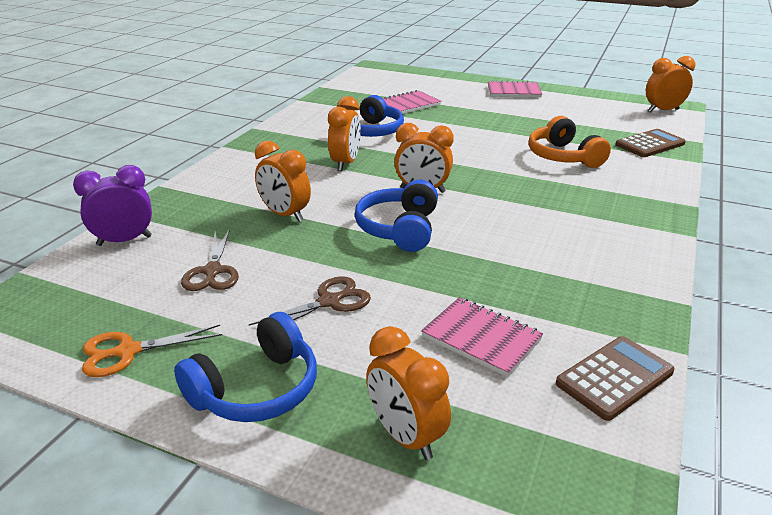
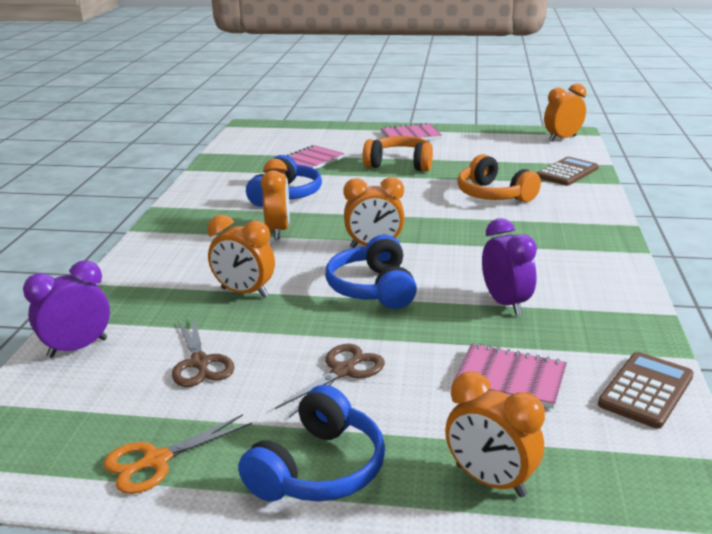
camera: 15 degrees left, 5 degrees down
(489, 117) = (399, 164): none -> orange headphones
(517, 264) = (505, 303): none -> purple clock

